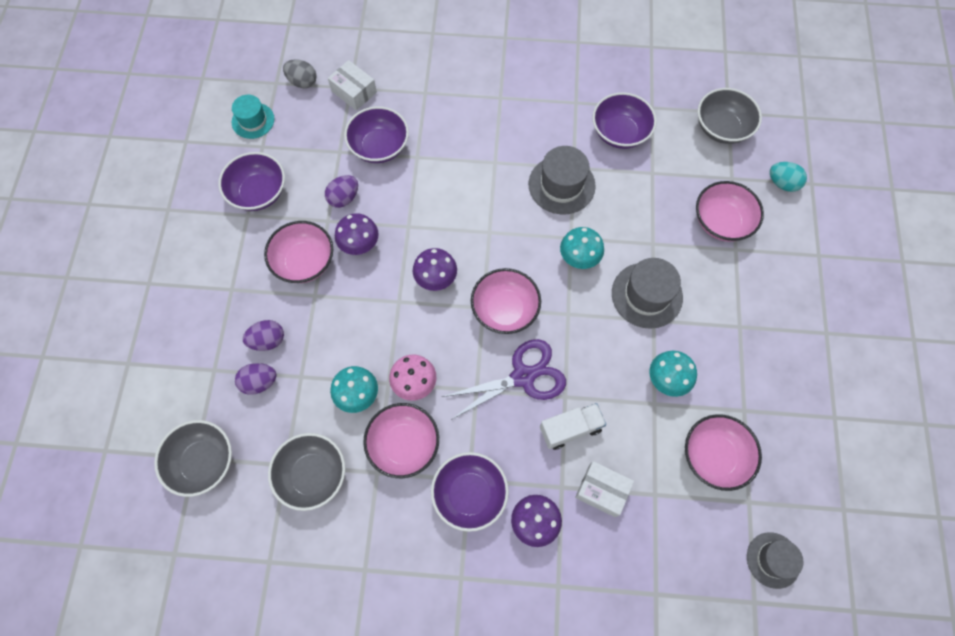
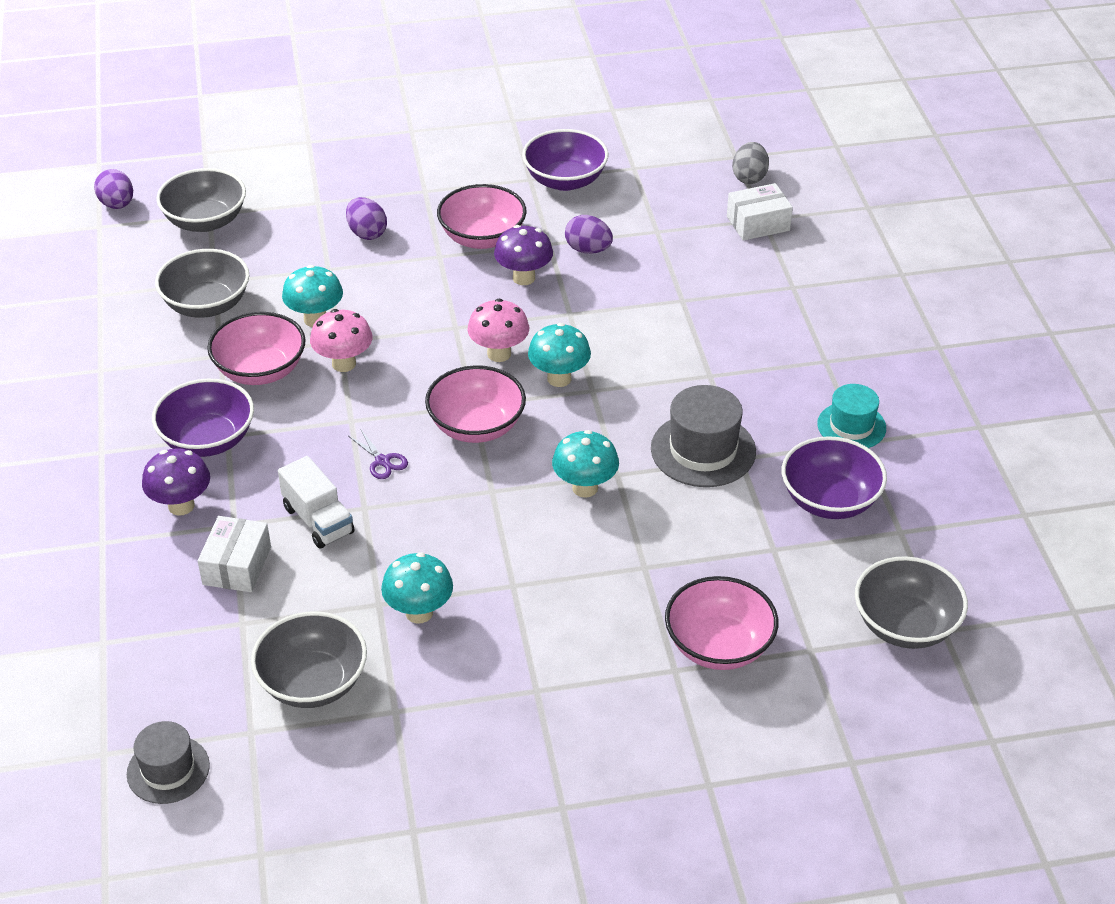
camera: 75 degrees right, 25 degrees down
(253, 120) = (668, 152): turquoise hat -> turquoise hat (851, 426)
(259, 382) = (312, 239): purple egg -> purple egg (117, 205)
(354, 92) = (758, 223): white box -> white box turned 45 degrees clockwise
(379, 147) = (681, 263): purple bowl -> none
(436, 280) = (499, 354): purple mushroom -> pink mushroom
(472, 249) = (559, 378): none -> turquoise mushroom
(523, 376) = (382, 461): purple scissors -> purple scissors, size x0.43
(647, 295) = (552, 571): grey hat -> none
(714, 456) = (313, 682): pink bowl -> grey bowl
(782, 183) = (832, 720): turquoise egg -> none

